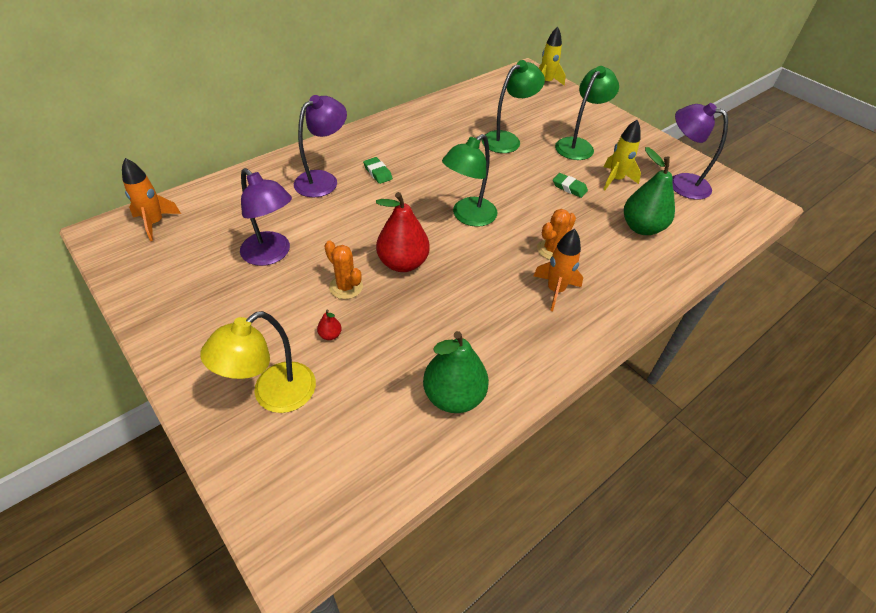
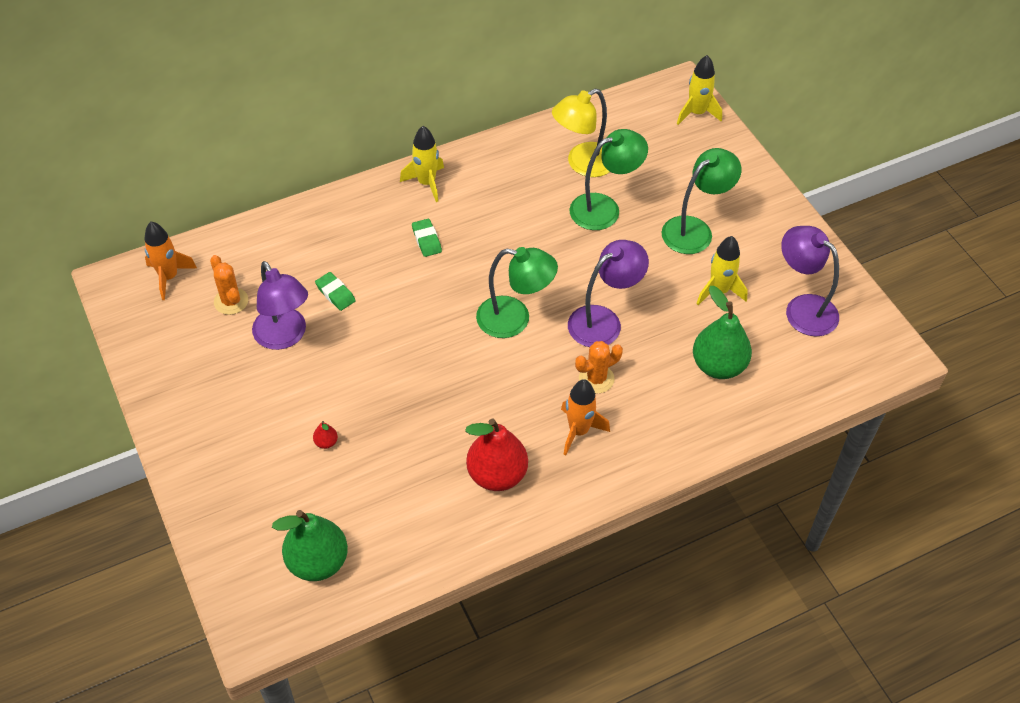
camera: 15 degrees right, 5 degrees up
(274, 395) = (260, 496): yellow lamp -> yellow lamp (582, 164)
(323, 180) = (360, 242): purple lamp -> purple lamp (603, 321)
(346, 287) = (354, 389): orange cactus -> orange cactus (231, 301)
(366, 138) = (426, 183): none -> yellow rocket
(403, 263) = (422, 370): red pear -> red pear (497, 475)
(453, 396) = (430, 528): green pear -> green pear (317, 562)
(468, 217) = (514, 319): green lamp -> green lamp turned 135 degrees counterclockwise
(569, 187) = (654, 295): green eraser -> green eraser (335, 293)

